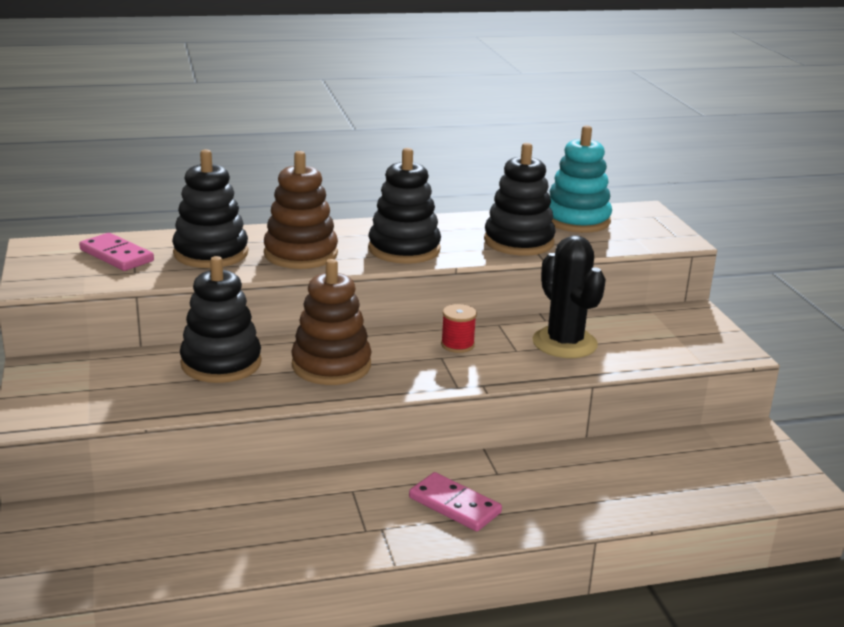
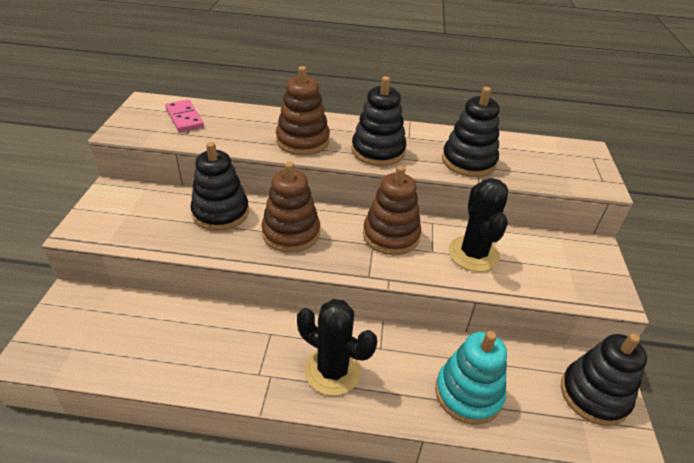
camera: 20 degrees right, 15 degrees up
(211, 253) = (244, 128): black stacking toy -> black stacking toy (594, 395)
(454, 505) = (333, 370): pink domino -> black cactus
(457, 345) = (391, 235): red spool -> brown stacking toy
(576, 220) = (526, 149): turquoise stacking toy -> turquoise stacking toy (468, 393)

